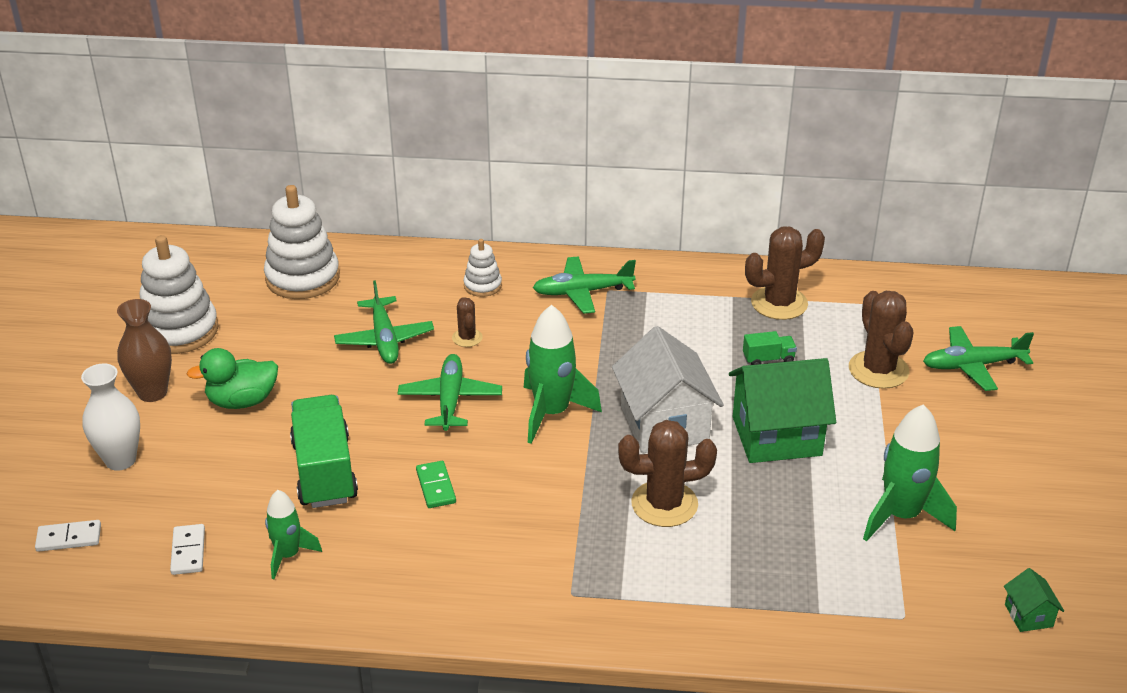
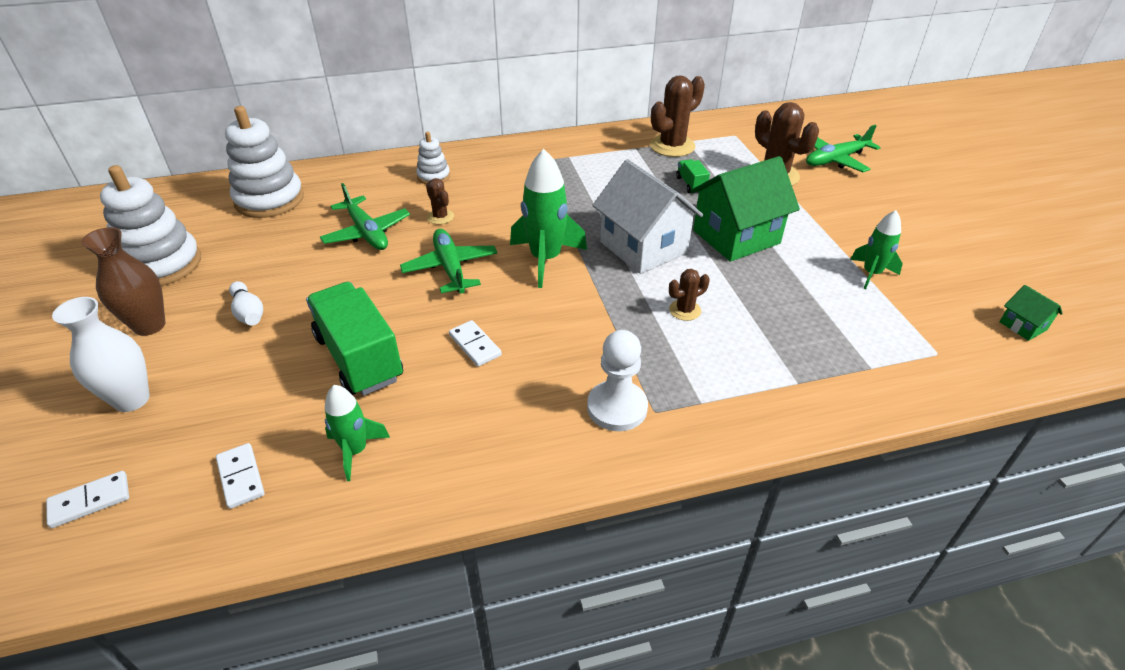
camera: 20 degrees left, 5 degrees up
(242, 401) = (249, 313): green duck -> white bowling pin
(436, 486) = (475, 345): green domino -> white domino
(537, 581) = (617, 407): none -> white pawn
(582, 292) = (518, 166): green plane -> none
(664, 504) = (685, 310): brown cactus -> brown cactus, size x0.52
(768, 359) = (691, 184): green truck -> green truck turned 75 degrees counterclockwise
(901, 515) = (871, 274): green rocket -> green rocket, size x0.60

